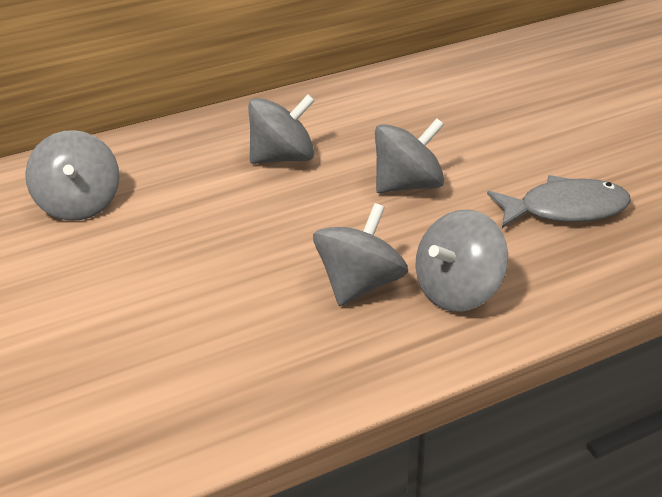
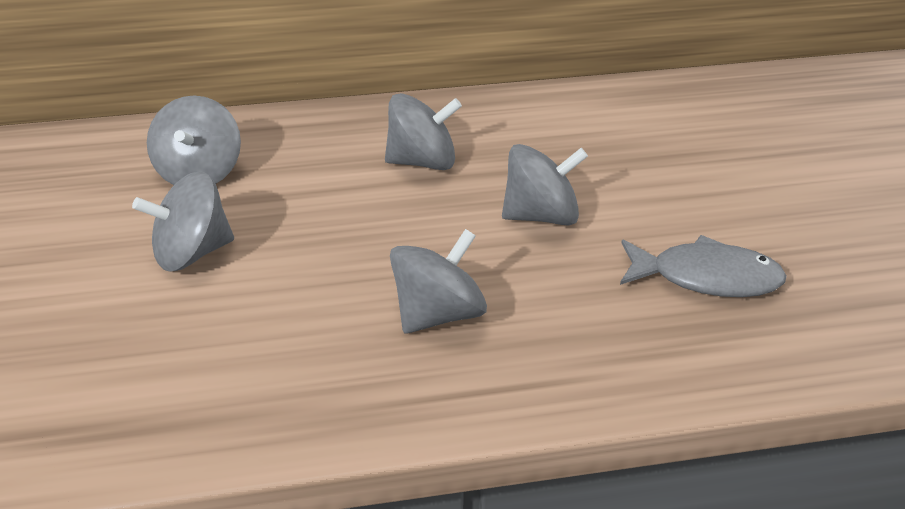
camera: 15 degrees right, 0 degrees up
(457, 290) = (541, 344): grey spinning top -> grey spinning top (192, 253)

